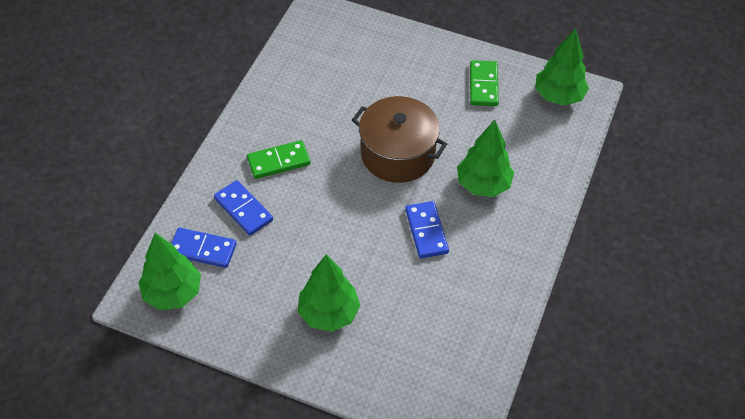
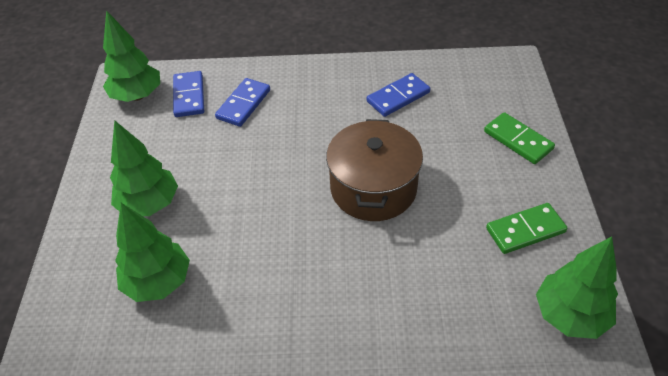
camera: 70 degrees right, 5 degrees down
(278, 161) = (310, 106): green domino -> green domino (518, 140)
(426, 231) = (283, 248): blue domino -> blue domino (398, 97)
(483, 185) = (376, 279): green tree -> green tree (158, 282)

